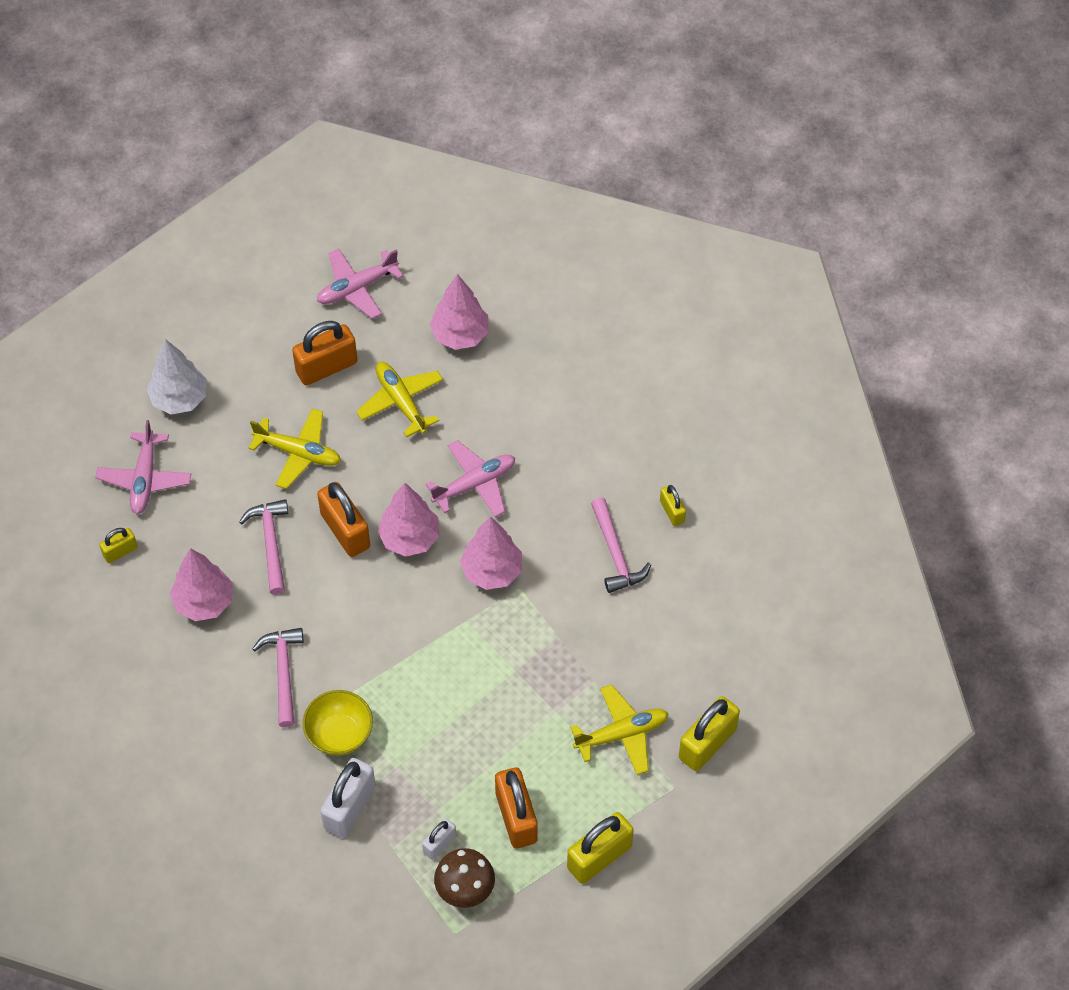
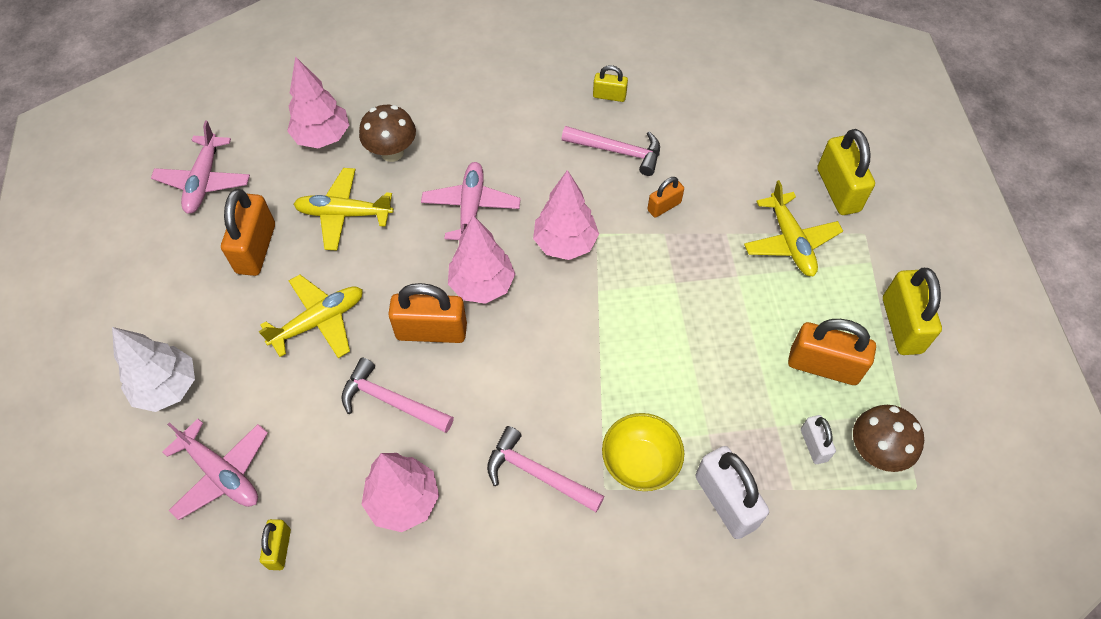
camera: 55 degrees left, 0 degrees up
(484, 393) = (392, 152): none -> brown mushroom
(585, 621) = (664, 206): none -> orange padlock
(621, 734) = (790, 241): yellow plane -> yellow plane turned 150 degrees clockwise

